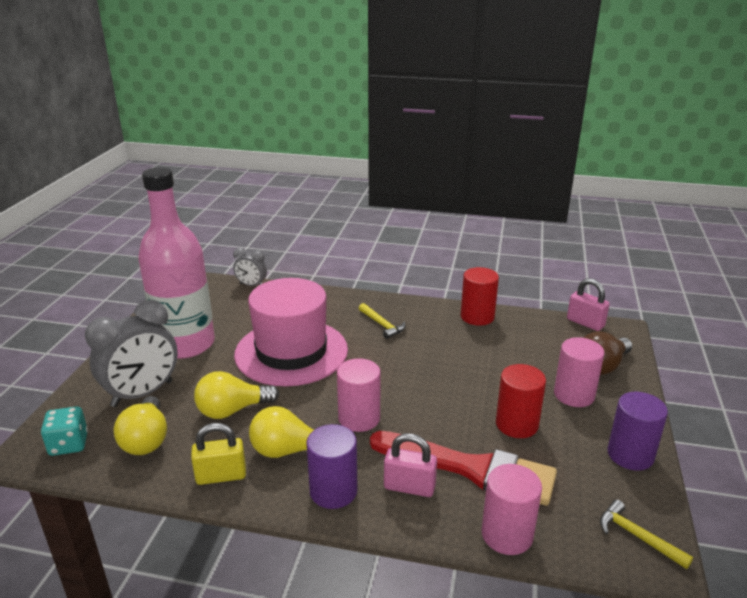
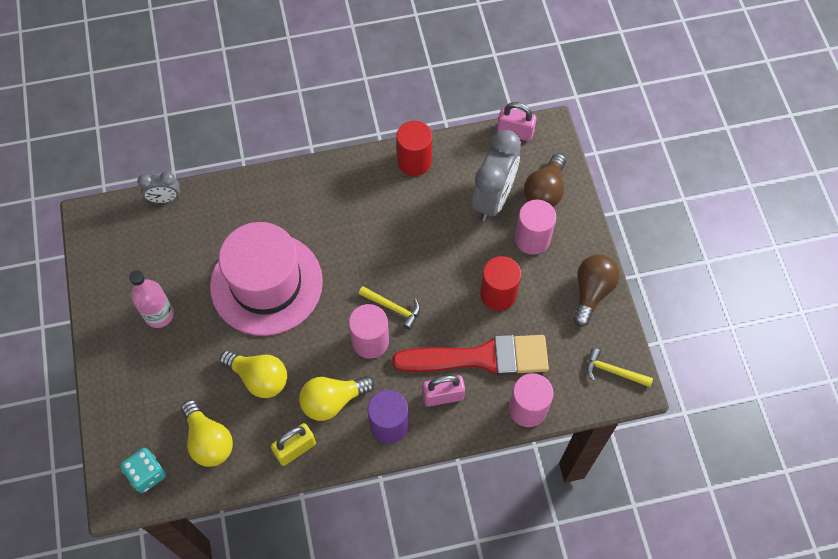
camera: 25 degrees left, 35 degrees up
(142, 394) = (166, 393): grey clock -> grey clock (493, 199)
(186, 344) = (159, 315): pink bottle -> pink bottle, size x0.50
(232, 410) = (259, 378): yellow light bulb -> yellow light bulb turned 105 degrees counterclockwise
(382, 325) = (330, 210): yellow hammer -> yellow hammer (393, 307)
(630, 455) = (591, 292): purple cylinder -> brown light bulb

